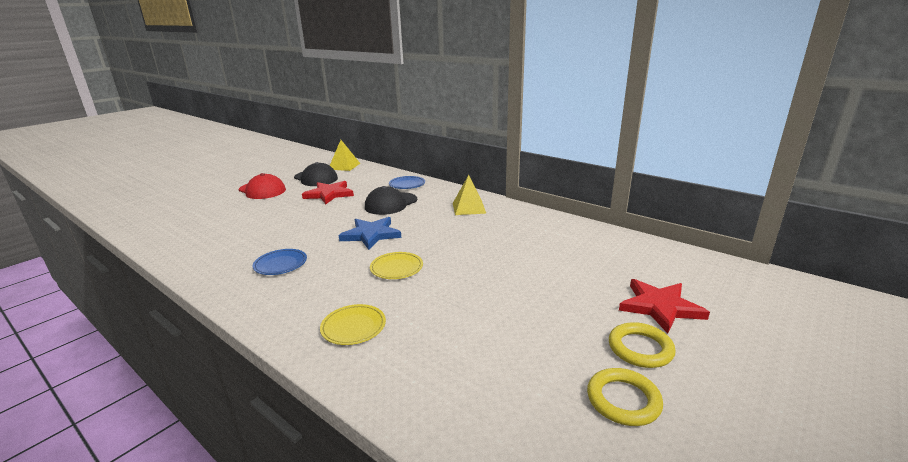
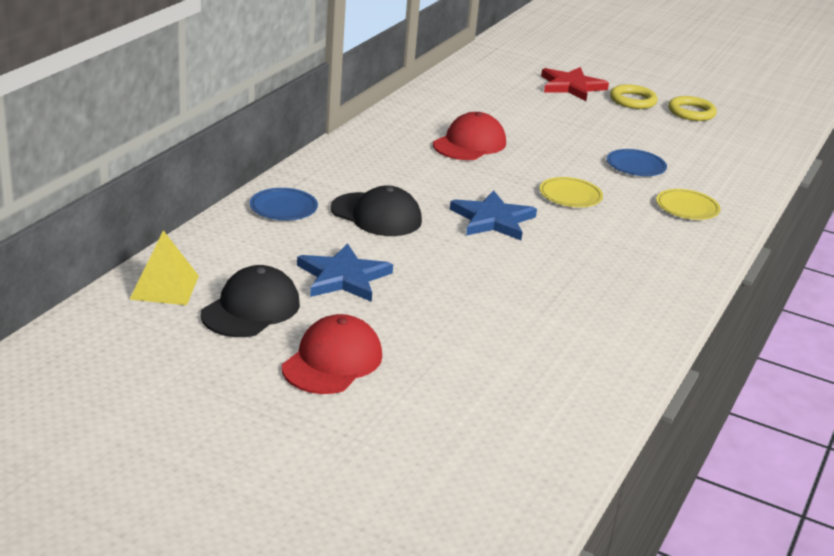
camera: 105 degrees left, 5 degrees up
(280, 264) = (603, 271): blue plate -> blue plate (635, 166)
(329, 194) = (343, 277): red star -> blue star
(469, 208) = (379, 157): yellow pyramid -> none
(494, 238) = (469, 144): none -> red cap

